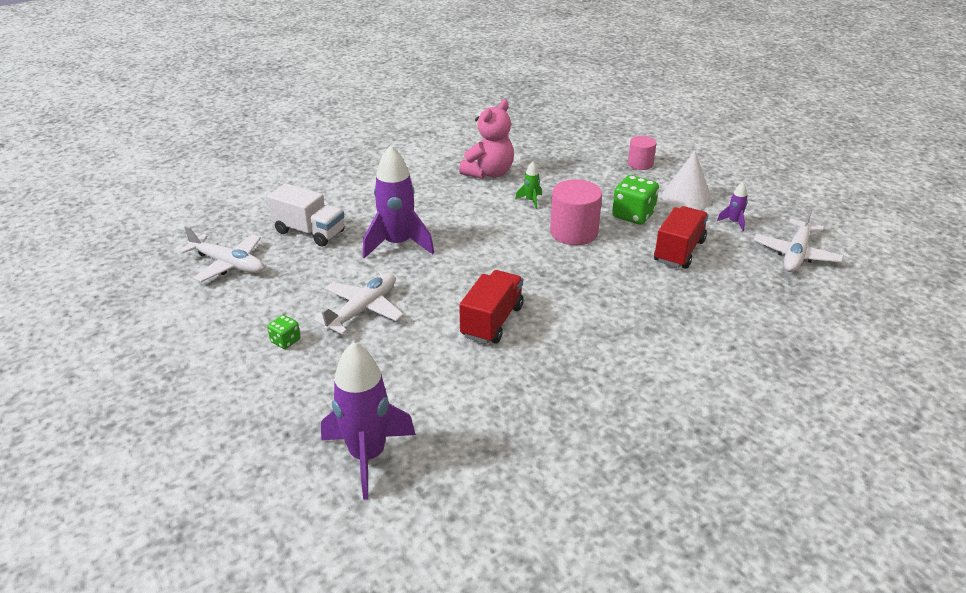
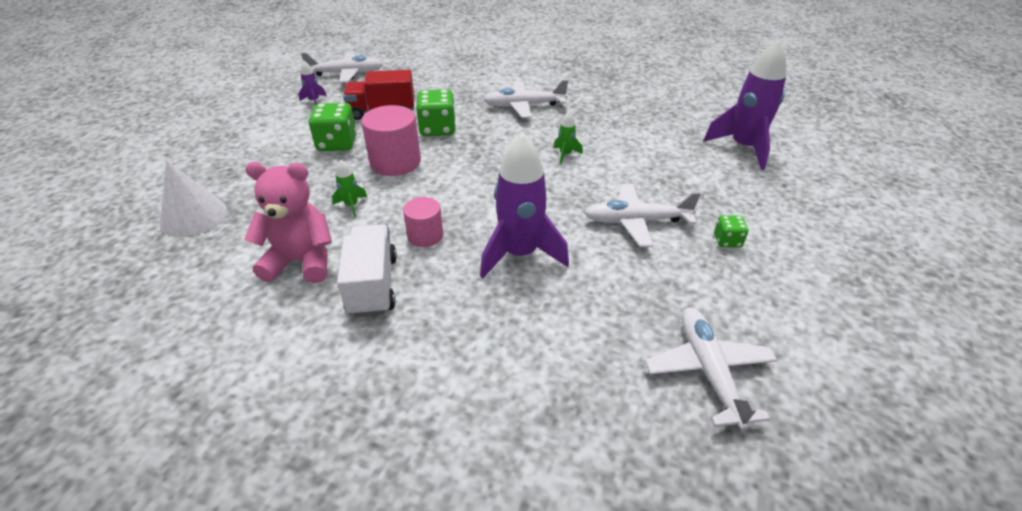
camera: 125 degrees left, 5 degrees up
(309, 232) = (572, 342): white truck -> white truck (373, 285)
(492, 321) = (565, 155): red truck -> green rocket
(613, 269) = (437, 129): none -> green dice
(615, 341) = (524, 106): none -> white plane
(640, 164) = (216, 168): pink cylinder -> pink cylinder (425, 235)
(686, 197) = (281, 128): white cone -> white cone (194, 216)

